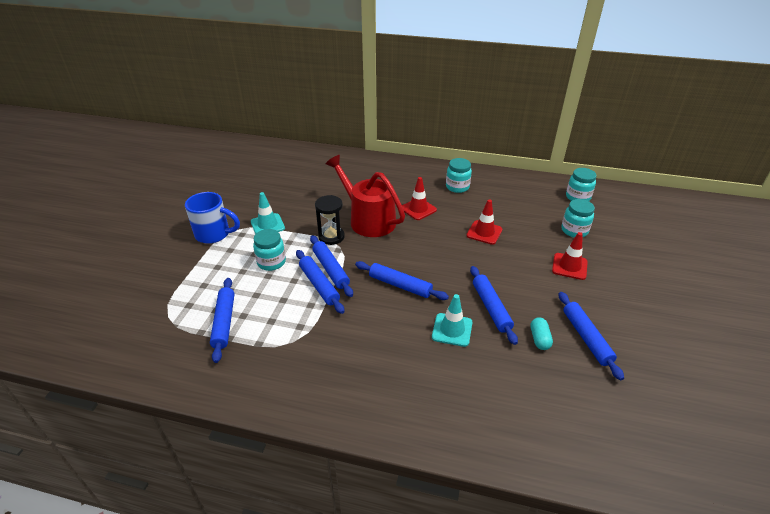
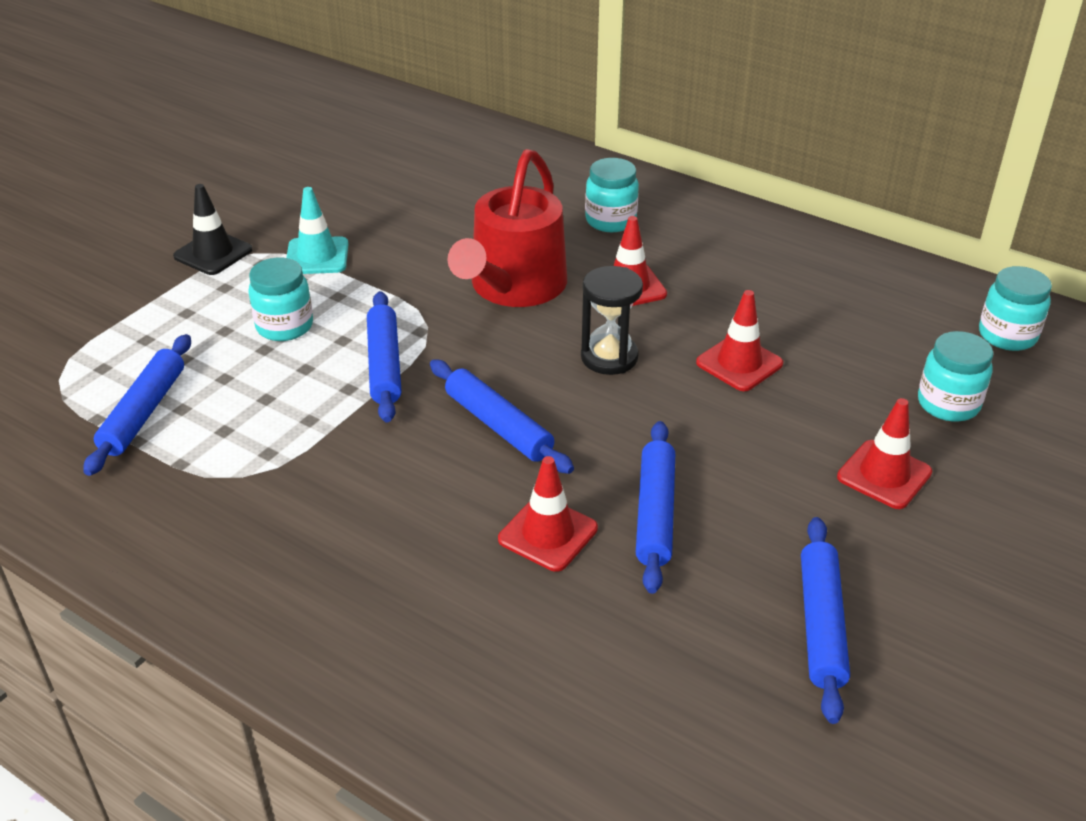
camera: 20 degrees right, 0 degrees up
(214, 234) = (213, 253): blue mug -> black traffic cone
(319, 285) = (346, 388): blue rolling pin -> none
(331, 237) = (422, 304): black hourglass -> black hourglass (609, 357)
(368, 220) = (514, 287): red watering can -> red watering can turned 135 degrees counterclockwise
(452, 330) = (548, 534): turquoise traffic cone -> red traffic cone
(457, 187) = (742, 259): turquoise jar -> turquoise jar (610, 220)
(539, 339) = (717, 599): turquoise capsule -> none

